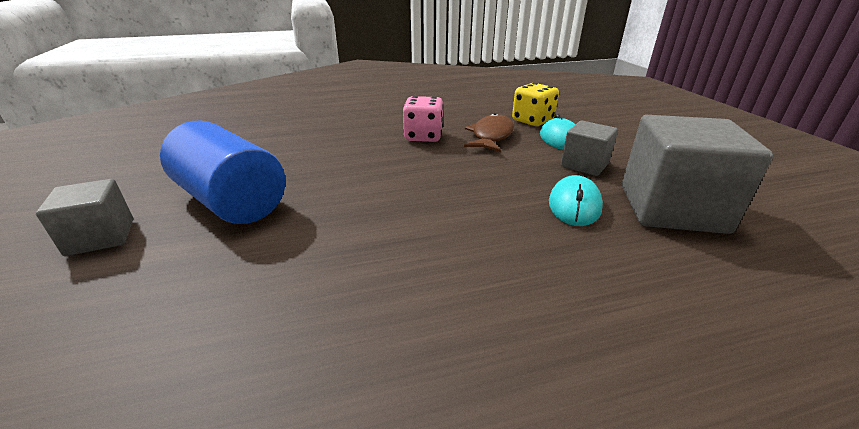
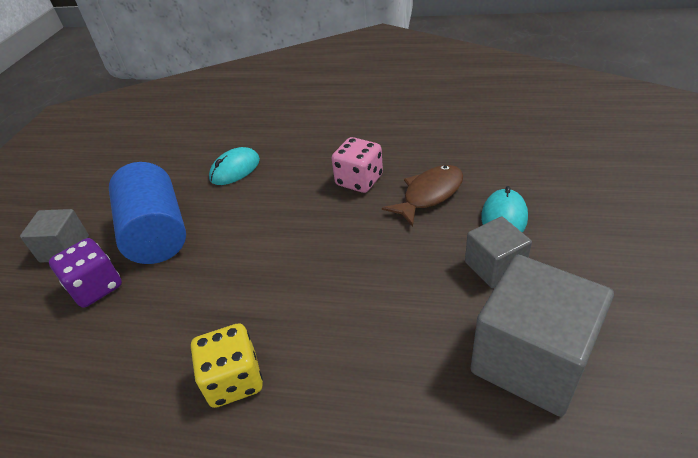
camera: 30 degrees right, 10 degrees up
(177, 260) = (96, 287): none -> purple dice
(532, 121) = (498, 177): yellow dice -> yellow dice (234, 380)
(574, 205) = (429, 323): turquoise mouse -> turquoise mouse (235, 169)

